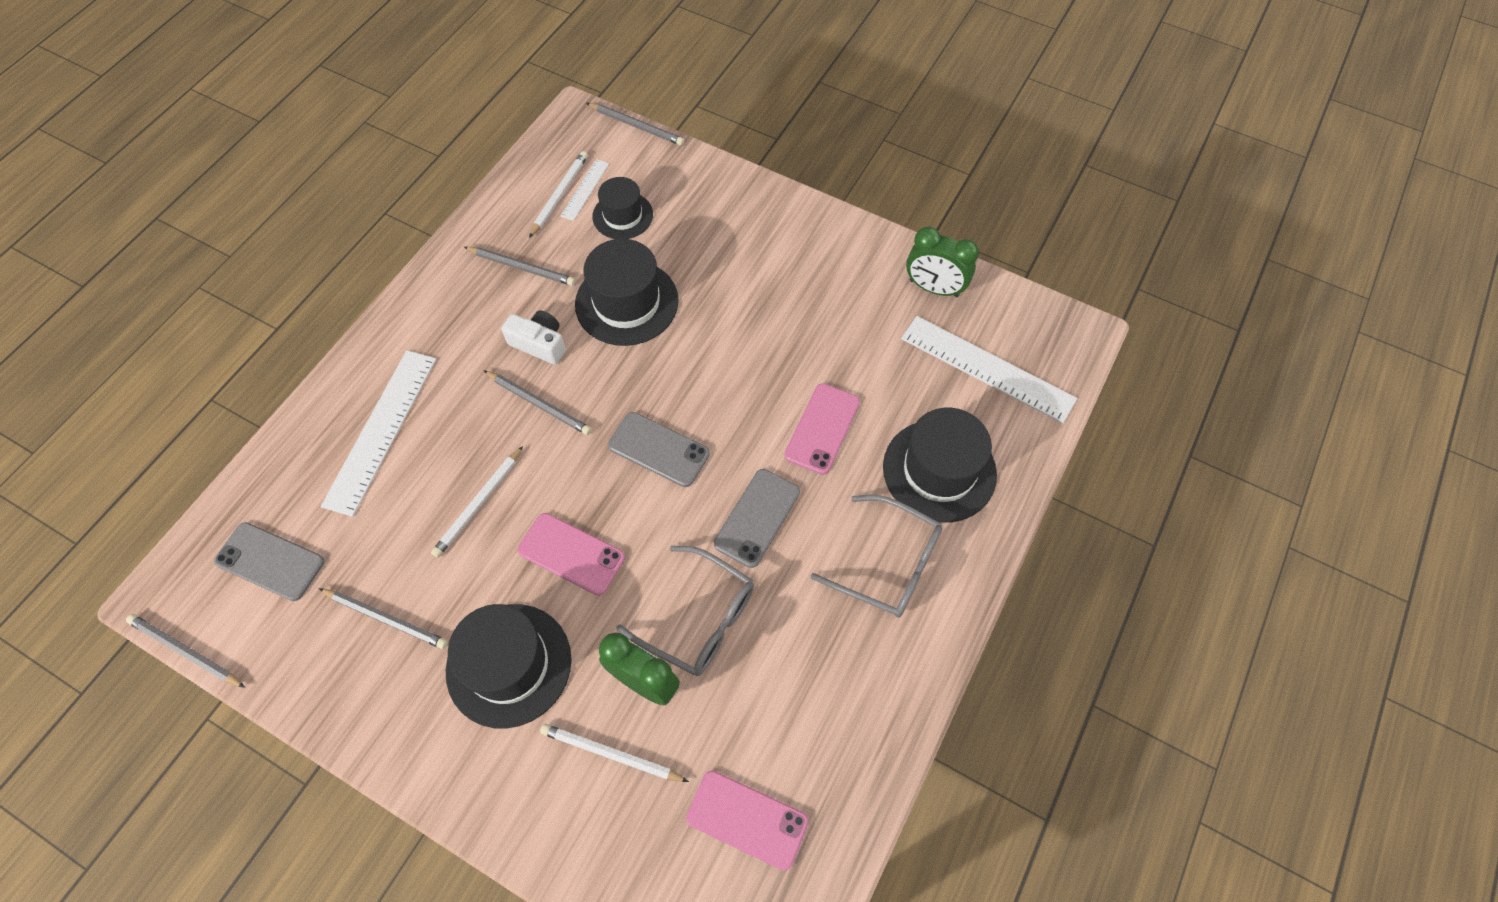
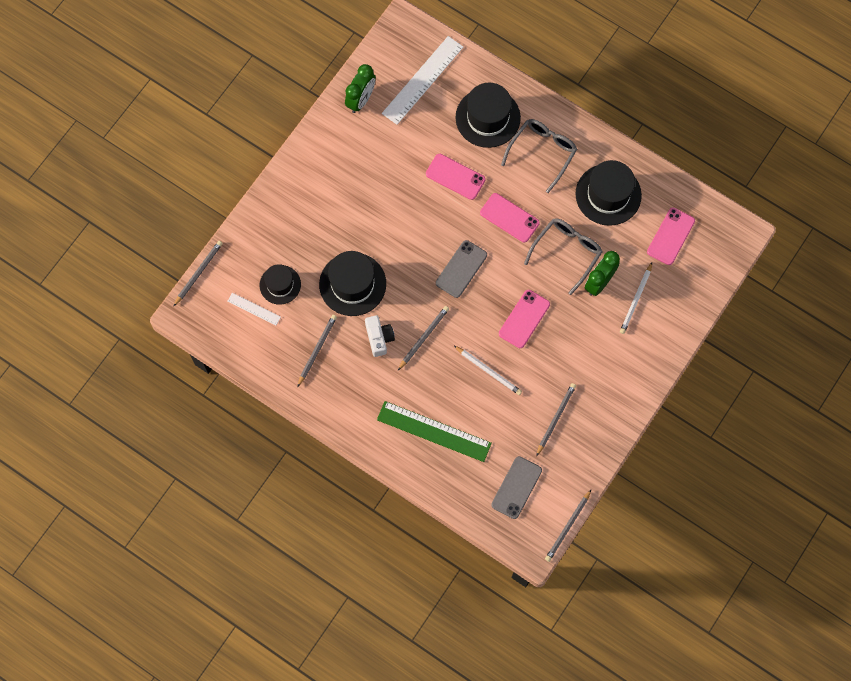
camera: 85 degrees left, 10 degrees up
(381, 430) = (434, 431): white ruler -> green ruler
(509, 665) = (586, 351): black hat -> black hat (608, 194)
(539, 343) = (379, 338): white camera -> white camera turned 135 degrees clockwise
(559, 195) = (256, 326): white pencil -> none
(757, 517) = (509, 218): grey phone -> pink phone

